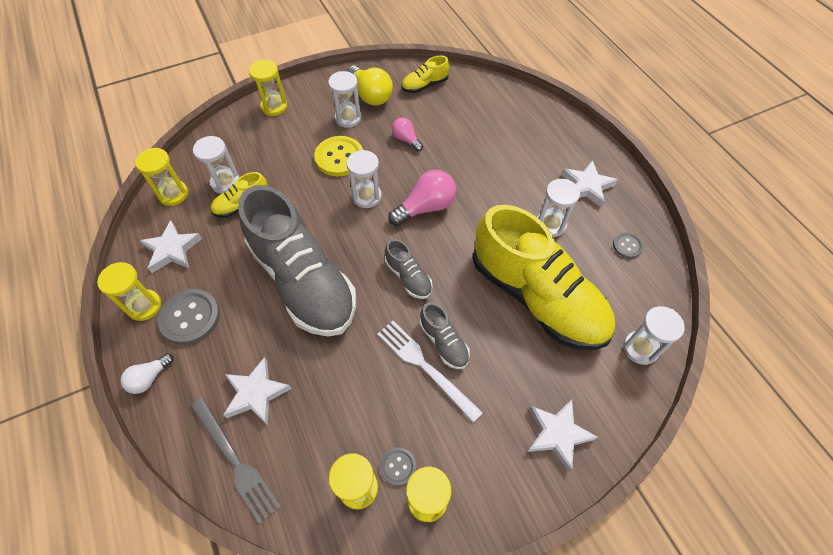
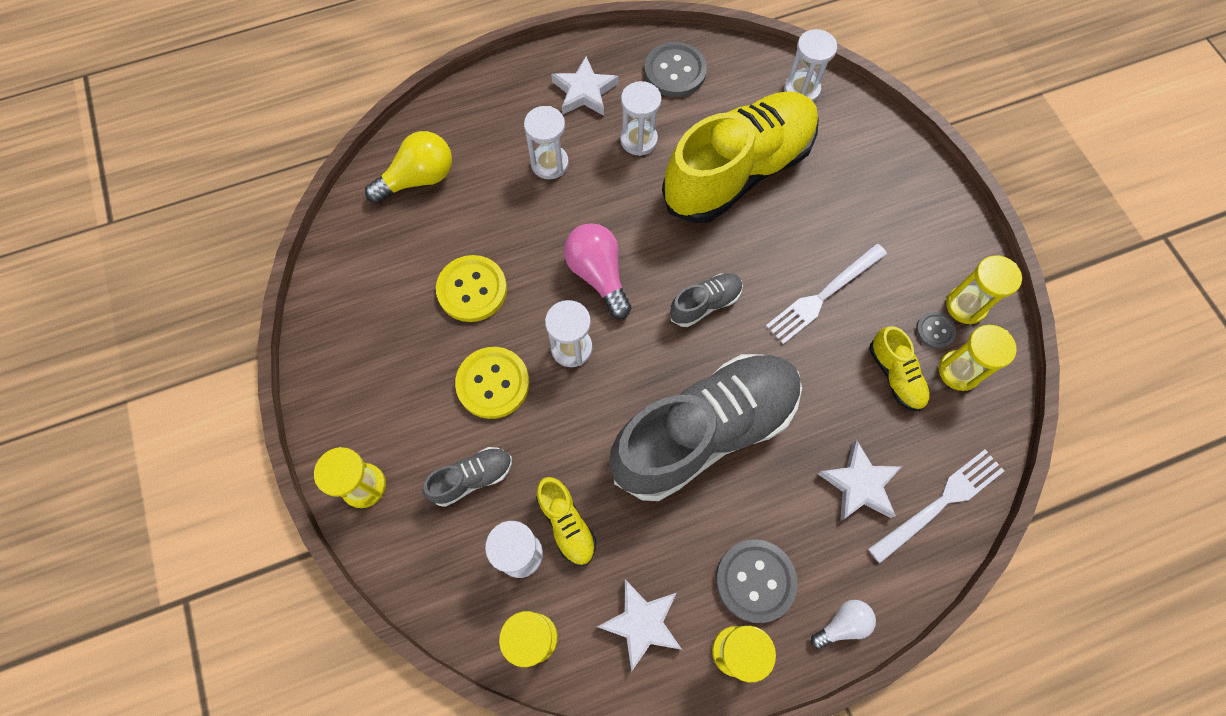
camera: 85 degrees left, 10 degrees up
(149, 378) = (842, 624): white light bulb -> white light bulb turned 75 degrees counterclockwise
(235, 461) = (940, 503): grey fork -> white fork
(348, 118) = (413, 369): white hourglass -> white hourglass (549, 163)
(370, 95) = (368, 334): yellow light bulb -> yellow light bulb (418, 179)
(406, 140) = (472, 290): pink light bulb -> yellow button
(424, 85) = (363, 256): yellow shoe -> yellow shoe (895, 375)
(444, 342) = (794, 273): grey shoe -> grey shoe (472, 478)
(557, 434) = (894, 181): white star -> none
(627, 246) = (675, 71): grey button -> grey button, size x1.86

